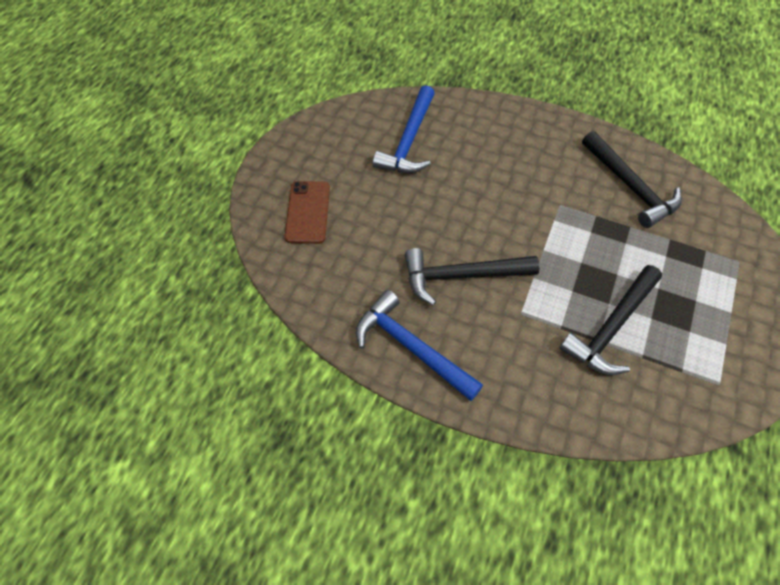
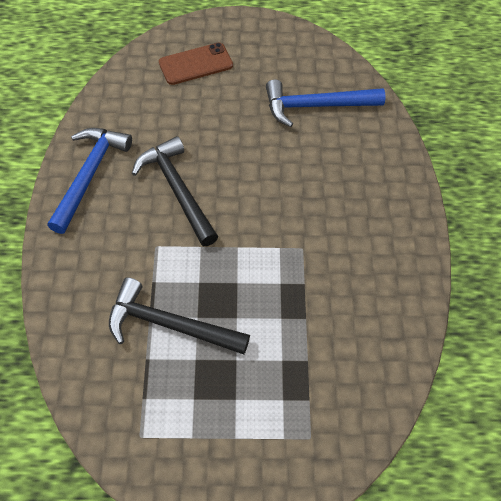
camera: 65 degrees right, 0 degrees up
(630, 186) = (362, 308): black hammer -> none

